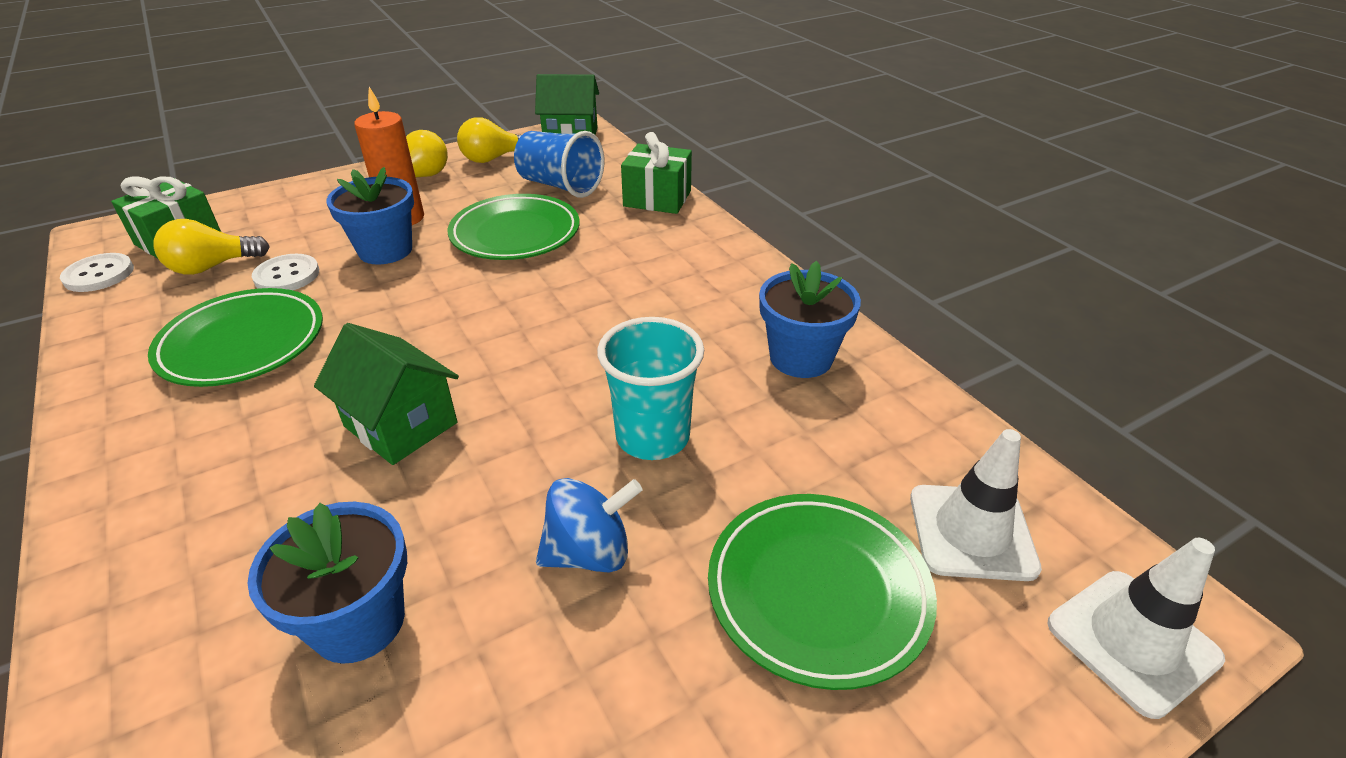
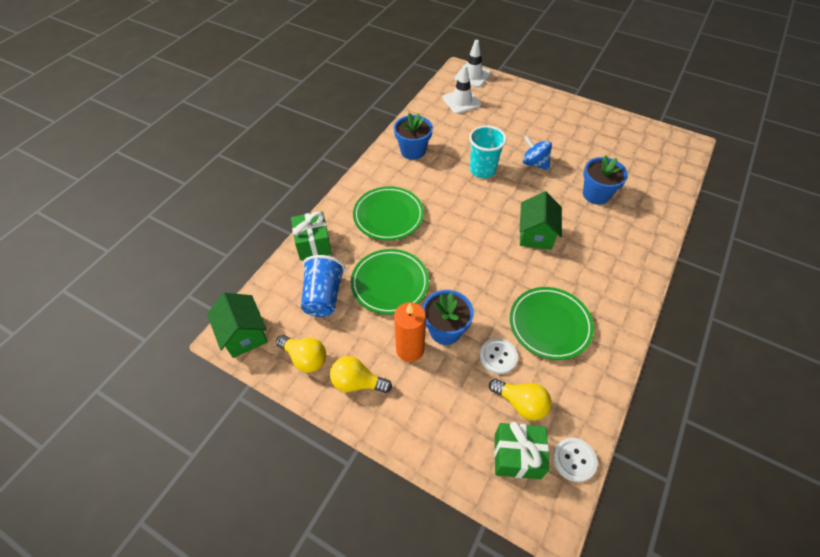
camera: 120 degrees left, 15 degrees up
(818, 591) = (505, 121): green plate -> green plate (388, 216)

